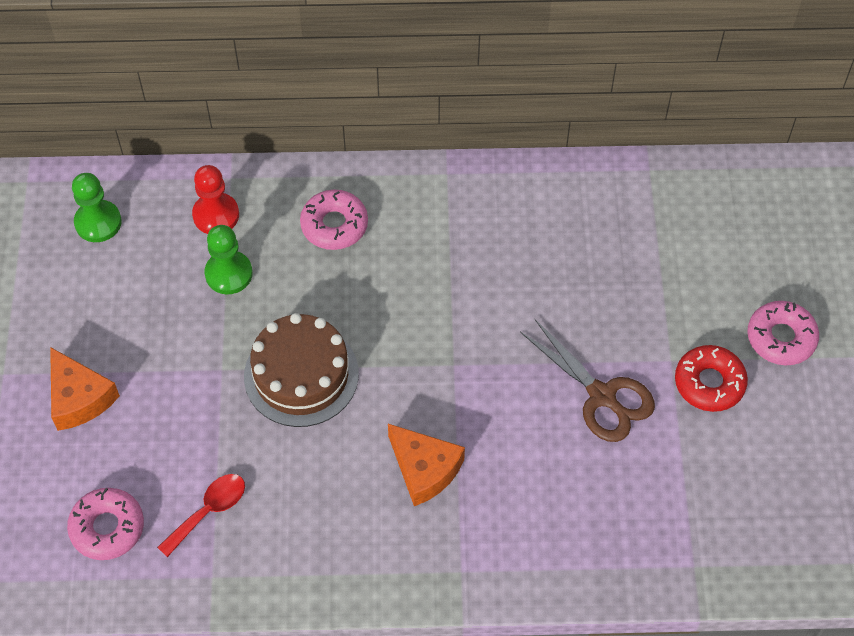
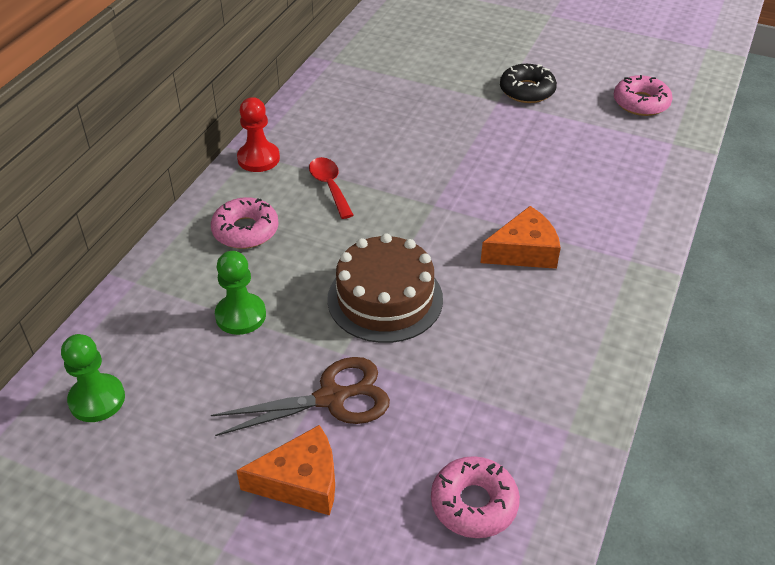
camera: 65 degrees left, 15 degrees down
(209, 511) = (495, 410): red spoon -> red spoon (330, 186)
(216, 215) = (168, 305): red pawn -> red pawn (258, 158)
(602, 396) = (509, 140): brown scissors -> brown scissors (331, 398)
(709, 383) = (527, 90): red donut -> black donut
(781, 338) = (509, 52): pink donut -> pink donut (641, 103)

